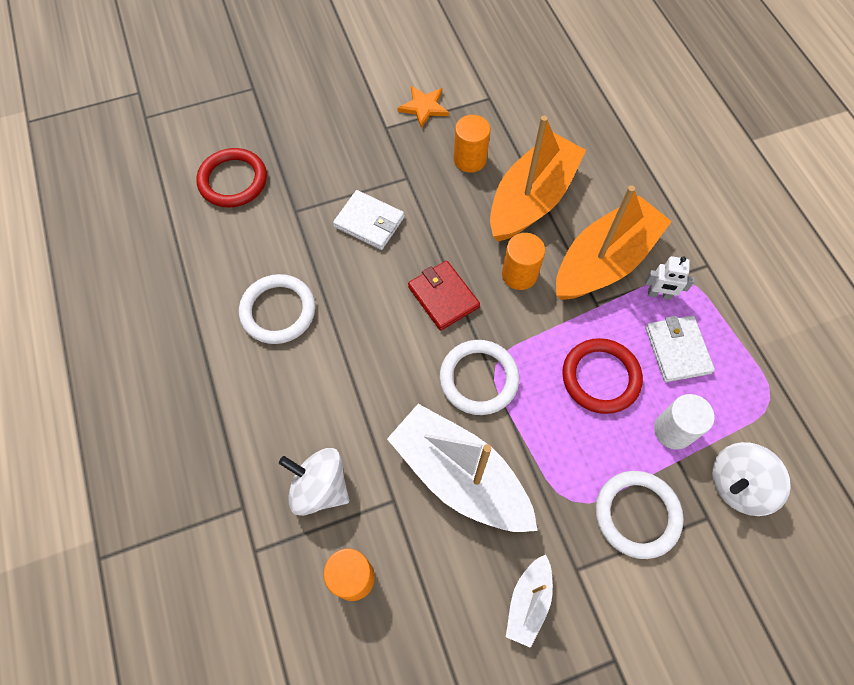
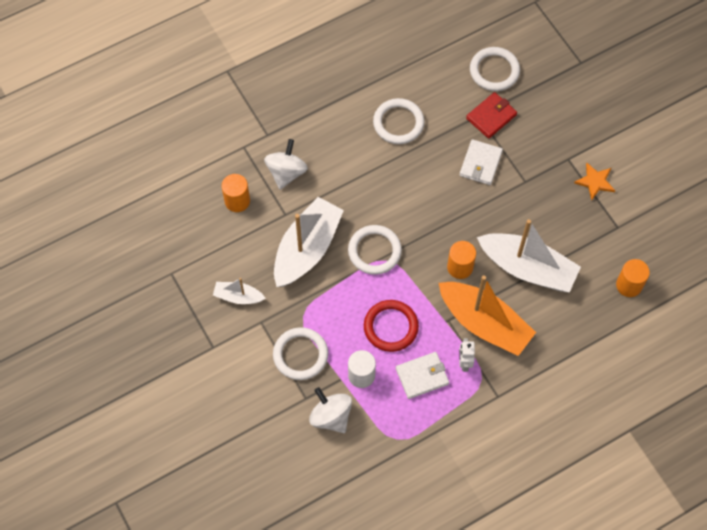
camera: 80 degrees right, 0 degrees up
(233, 180) = (494, 71): red ring -> white ring
(443, 297) = (431, 221): red wallet -> red wallet (491, 117)
(470, 159) = (553, 221): orange cylinder -> orange cylinder (629, 285)
(531, 199) = (527, 268): orange boat -> white boat

